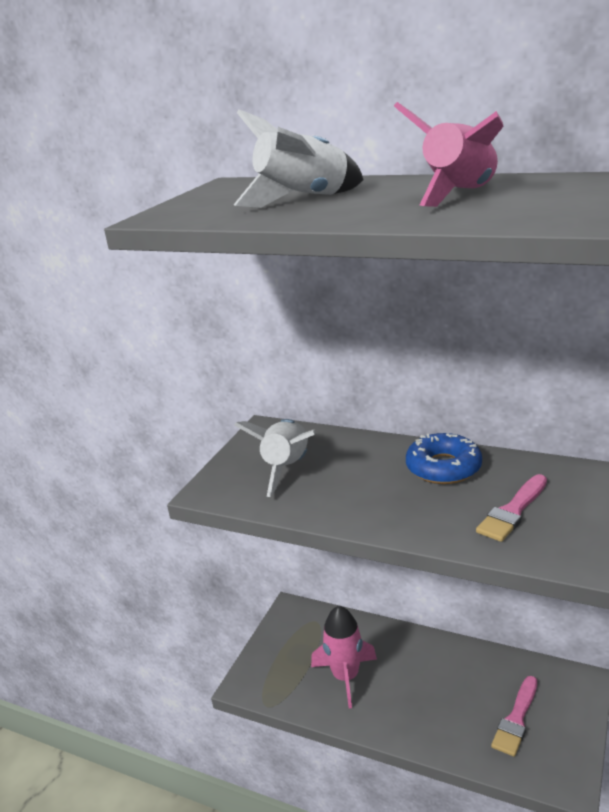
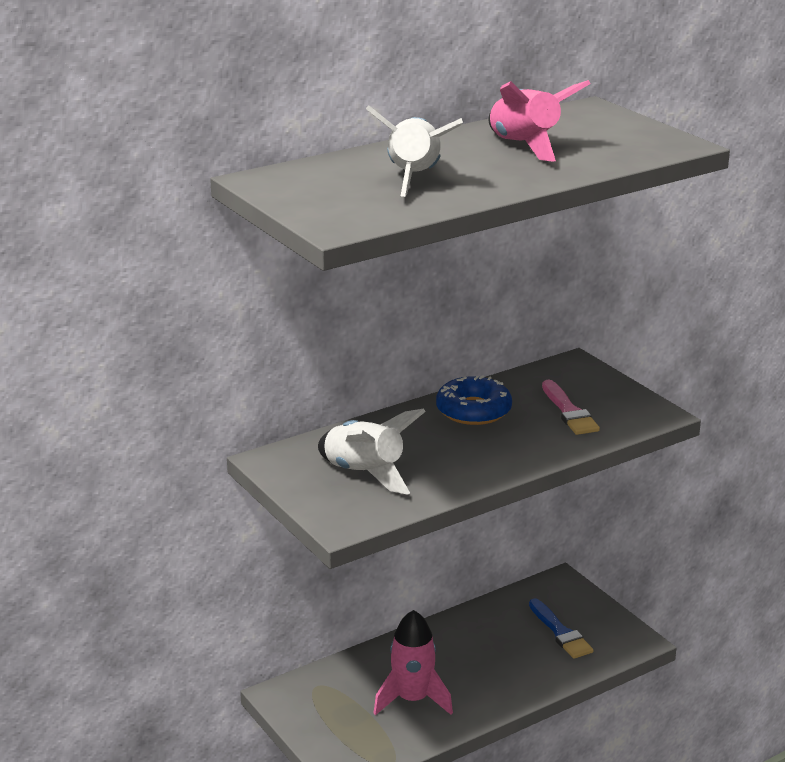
camera: 60 degrees left, 0 degrees up
(516, 719) = (560, 632): pink brush -> blue brush

